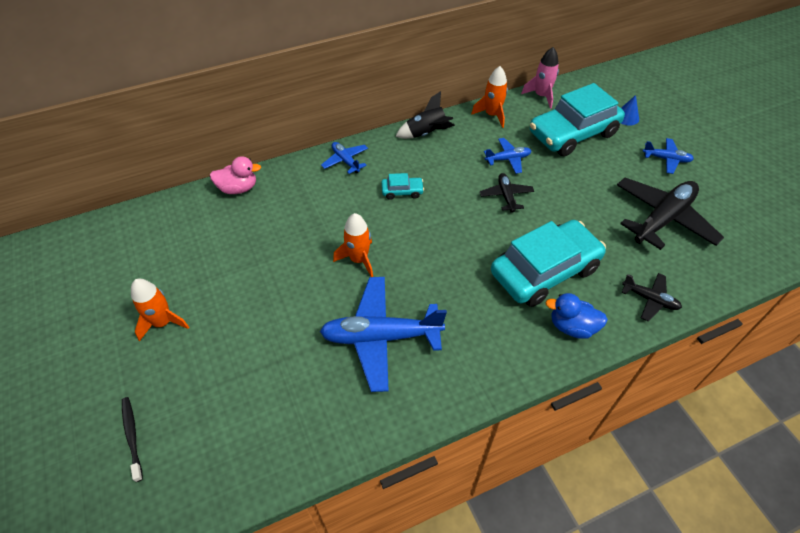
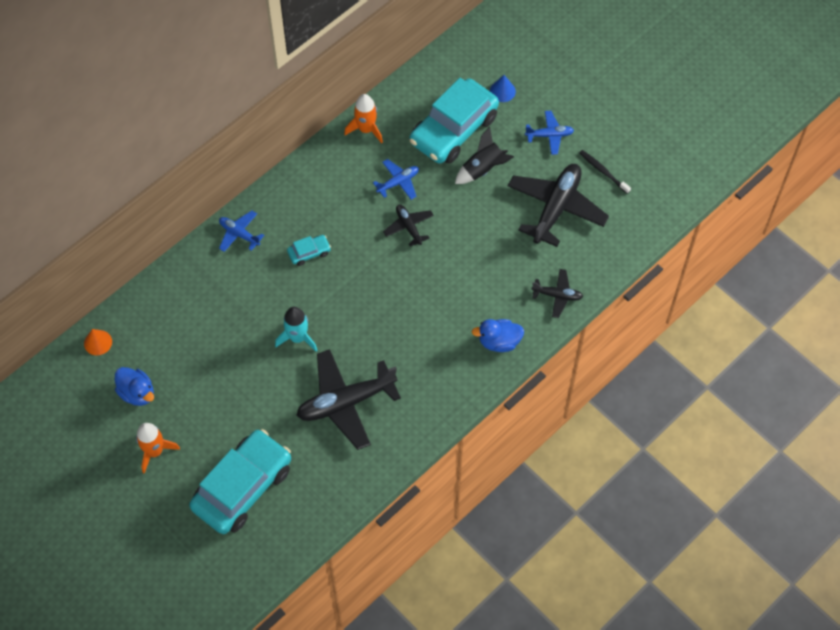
camera: 20 degrees left, 10 degrees up
(132, 436) = (185, 545): black toothbrush -> black toothbrush (603, 171)
(173, 209) = (98, 342): none -> orange cone
(180, 262) = (137, 393): none -> blue duck
(238, 188) = (148, 299): pink duck -> none
(359, 259) = (297, 338): orange rocket -> turquoise rocket
(381, 337) = (346, 402): blue plane -> black plane
(426, 133) = (307, 174): black rocket -> black rocket (483, 169)
(541, 96) = (409, 87): pink rocket -> none
(544, 271) = (464, 296): turquoise car -> turquoise car (242, 487)

